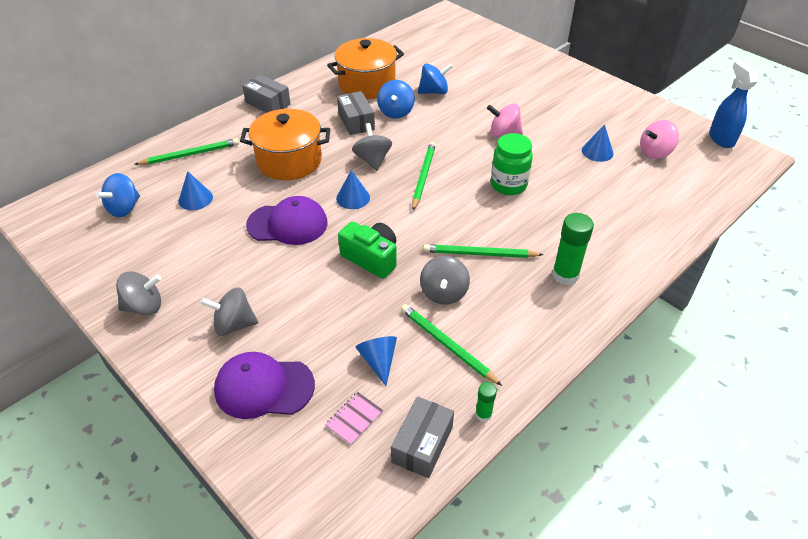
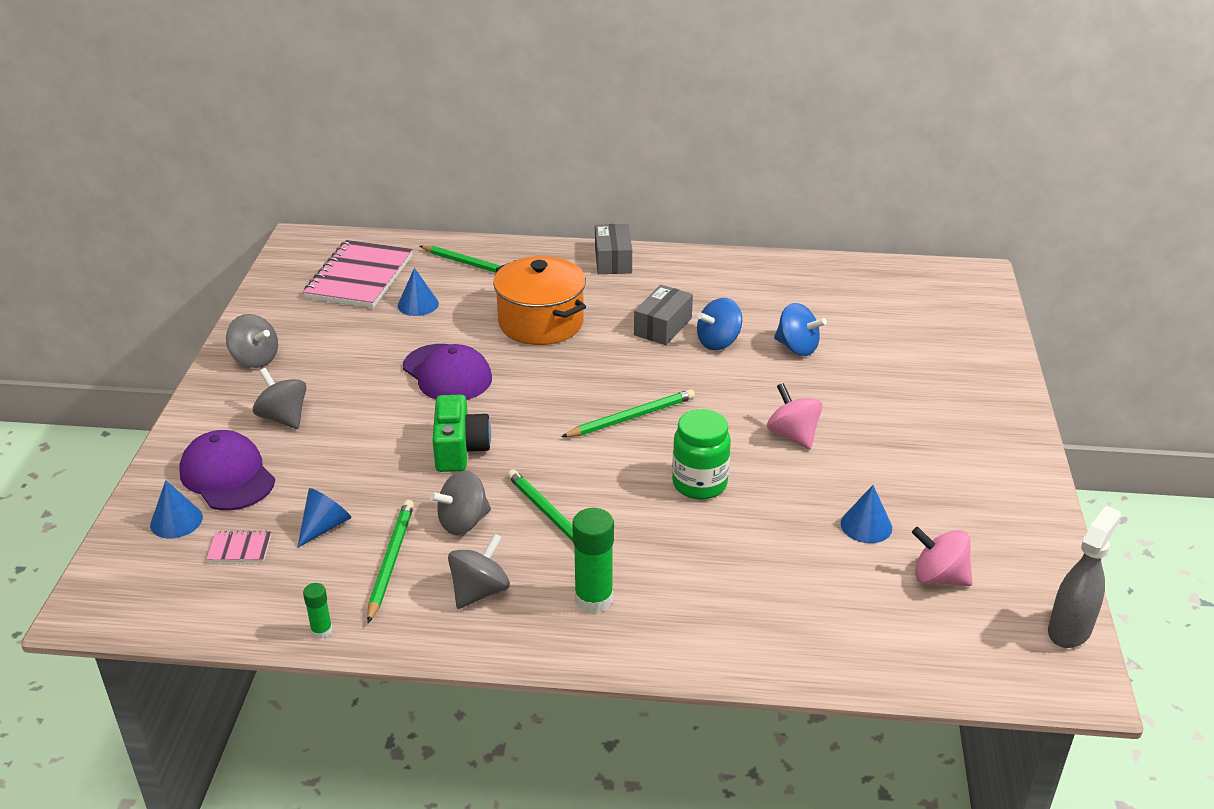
camera: 50 degrees right, 10 degrees down
(124, 208) = (360, 277): blue spinning top -> pink notebook
(353, 198) = (536, 390): blue cone -> blue cone (176, 521)
(367, 84) = (739, 298): orange pot -> none
(372, 160) = (613, 371): grey spinning top -> grey spinning top (479, 591)
(422, 444) = (247, 607): grey box -> none
(721, 139) = (1069, 629): blue spray bottle -> grey spray bottle

